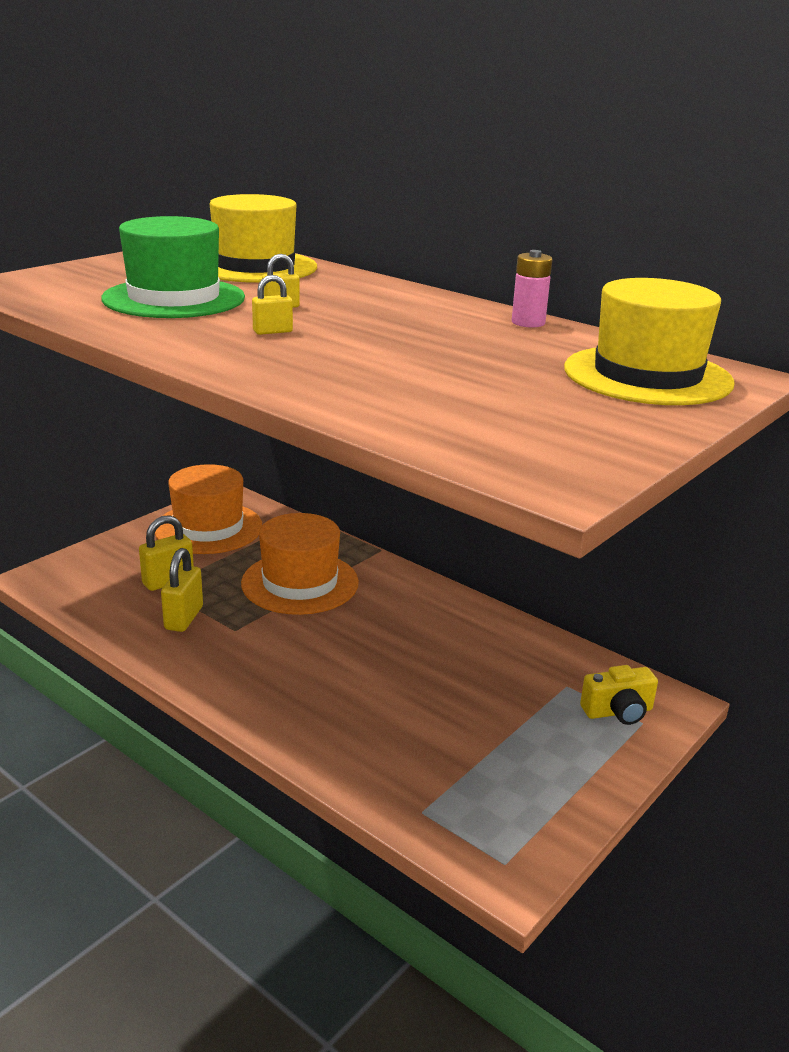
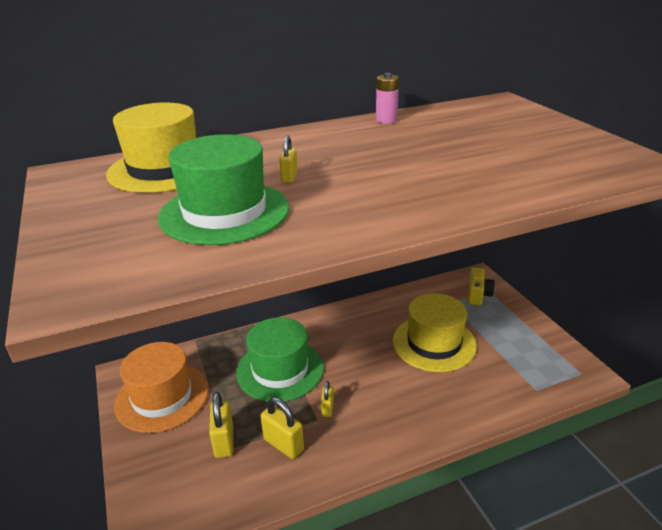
camera: 60 degrees left, 5 degrees up
(272, 331) = (351, 189): yellow padlock -> yellow padlock (327, 408)
(300, 583) = (280, 370): orange hat -> green hat
(647, 375) = (495, 116): yellow hat -> yellow hat (434, 343)

